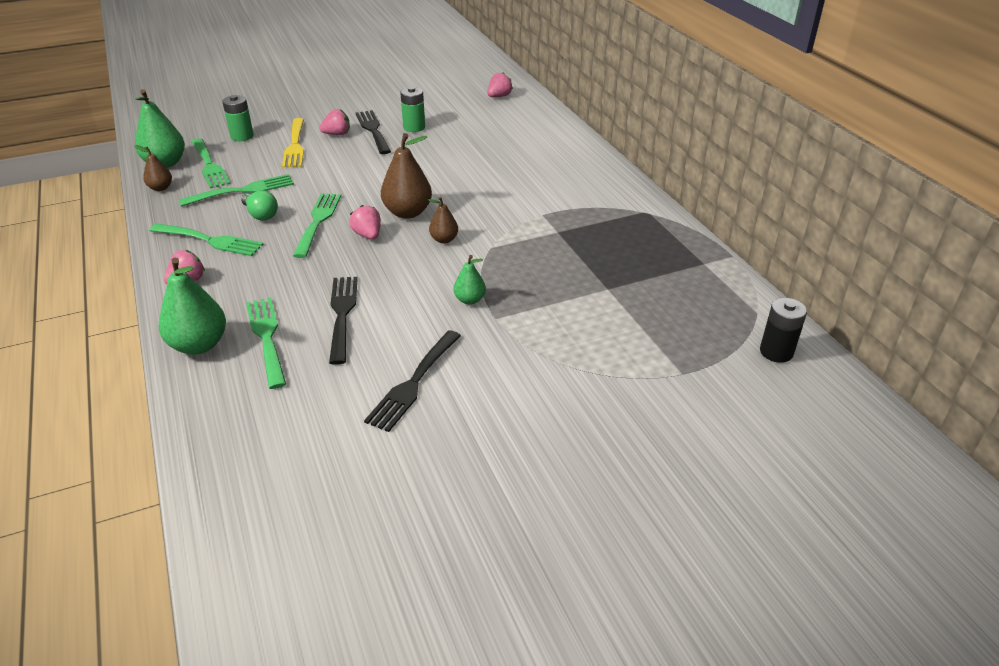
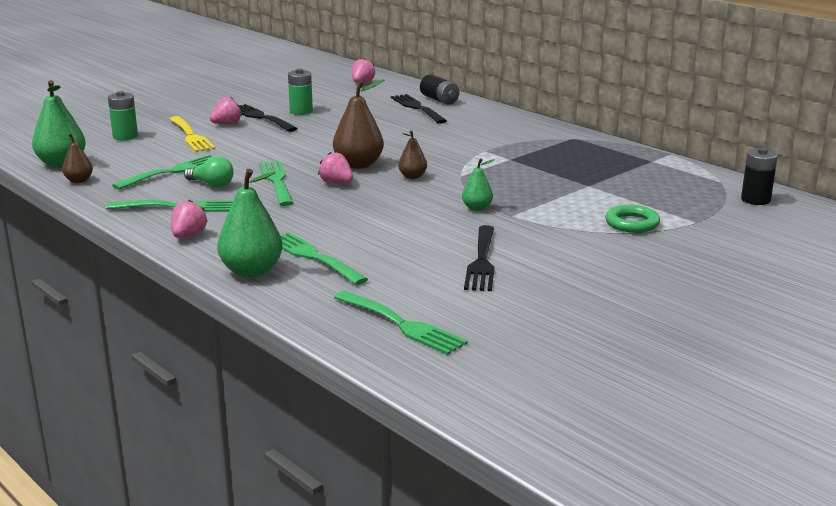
camera: 20 degrees left, 15 degrees down
(209, 165) = (113, 159): green fork -> green fork (401, 324)
(342, 315) = (370, 233): black fork -> black fork (417, 108)
(553, 132) = (439, 100): none -> black battery
(609, 360) = (632, 223): none -> green ring

